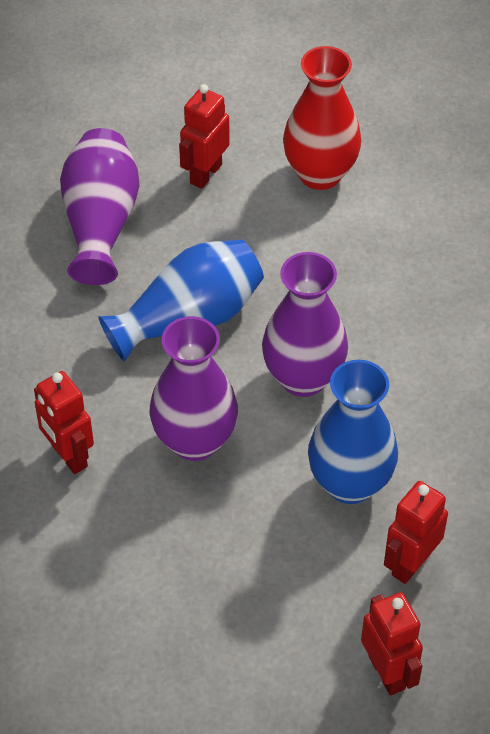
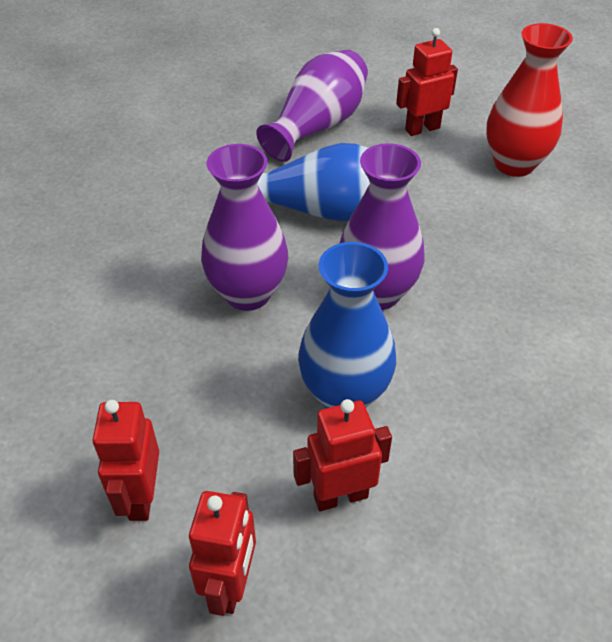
camera: 35 degrees right, 5 degrees down
(69, 456) = (147, 255): red robot -> red robot (141, 497)

